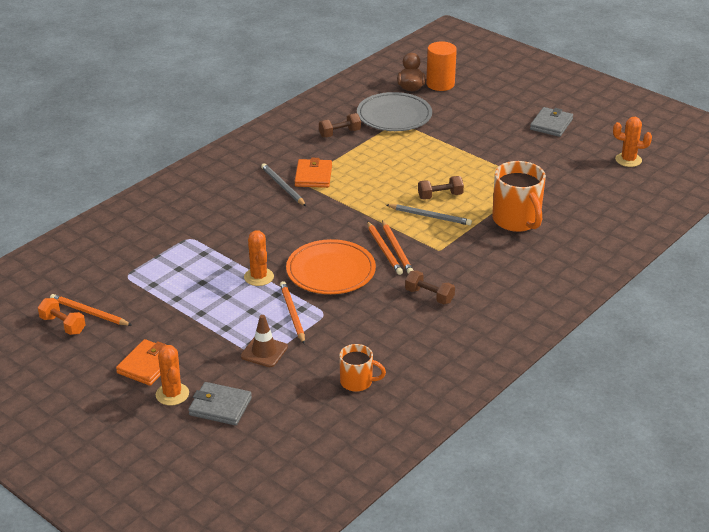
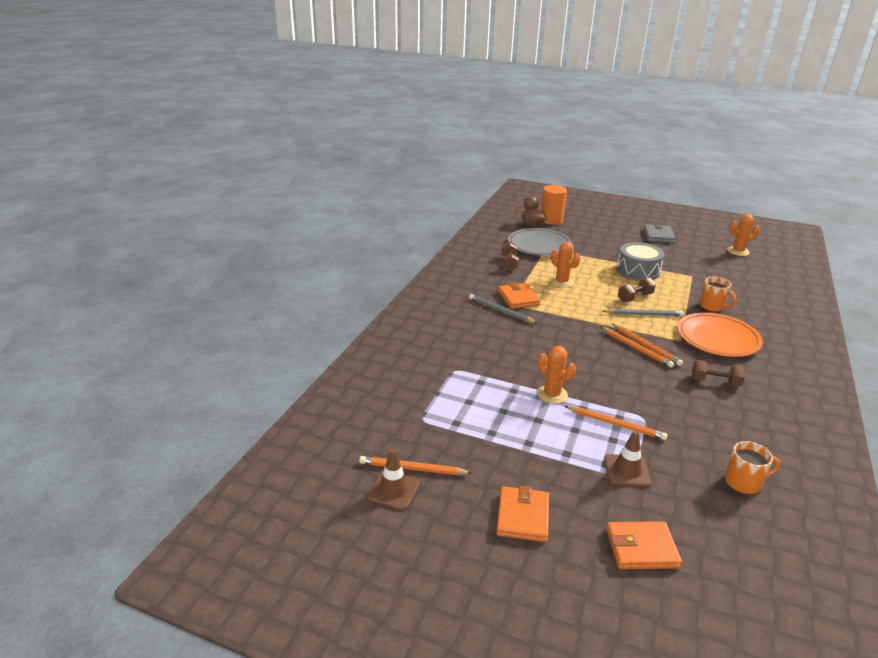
camera: 20 degrees left, 5 degrees down
(63, 325) = (393, 490): orange dumbbell -> brown traffic cone
(172, 394) = (578, 546): orange cactus -> orange cactus (562, 282)
(220, 406) = (641, 548): grey wallet -> orange wallet
(292, 314) = (616, 424): orange pencil -> orange pencil turned 150 degrees clockwise
(331, 271) = (610, 376): orange plate -> orange plate (717, 338)
(339, 133) = (509, 263): brown dumbbell -> brown dumbbell turned 45 degrees counterclockwise
(477, 165) = (638, 271): none -> grey drum
(517, 220) = (712, 306): orange mug -> orange mug, size x0.57

